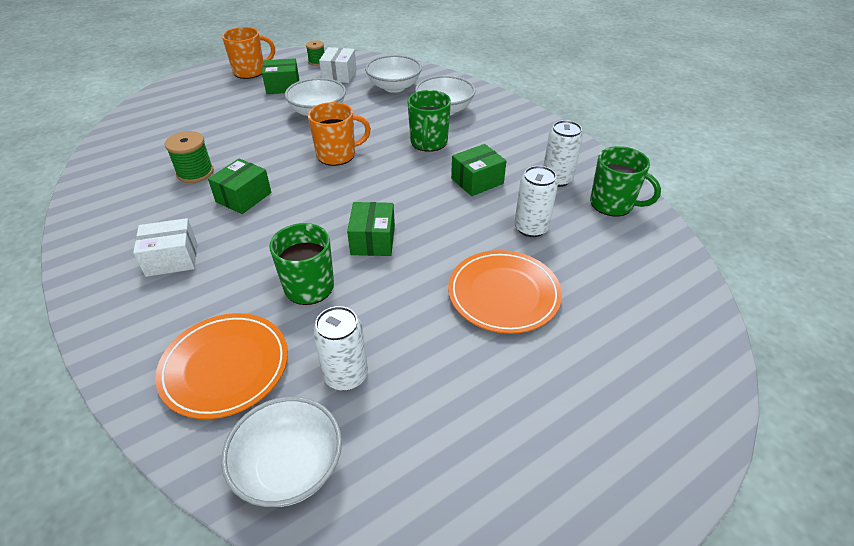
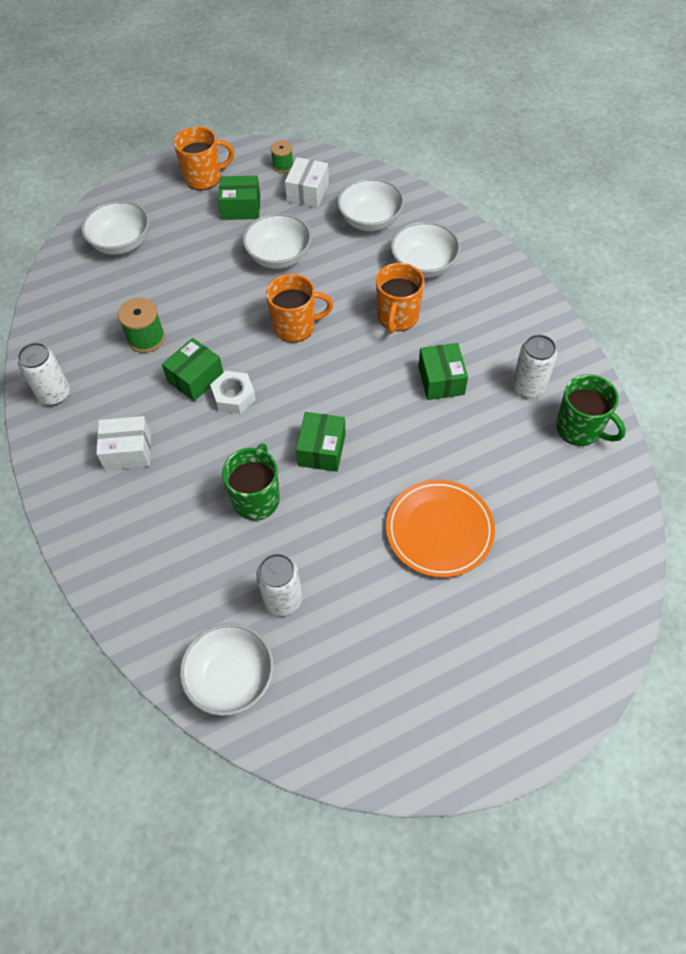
camera: 10 degrees right, 15 degrees up
(175, 113) = (121, 243): none -> white bowl
(225, 367) = (179, 578): orange plate -> none
(282, 207) = (234, 396): none -> white nut
(428, 143) = (397, 317): green mug -> orange mug
(477, 181) = (441, 380): green box -> green box turned 75 degrees counterclockwise
(531, 228) = (484, 451): white can -> white can (54, 394)

